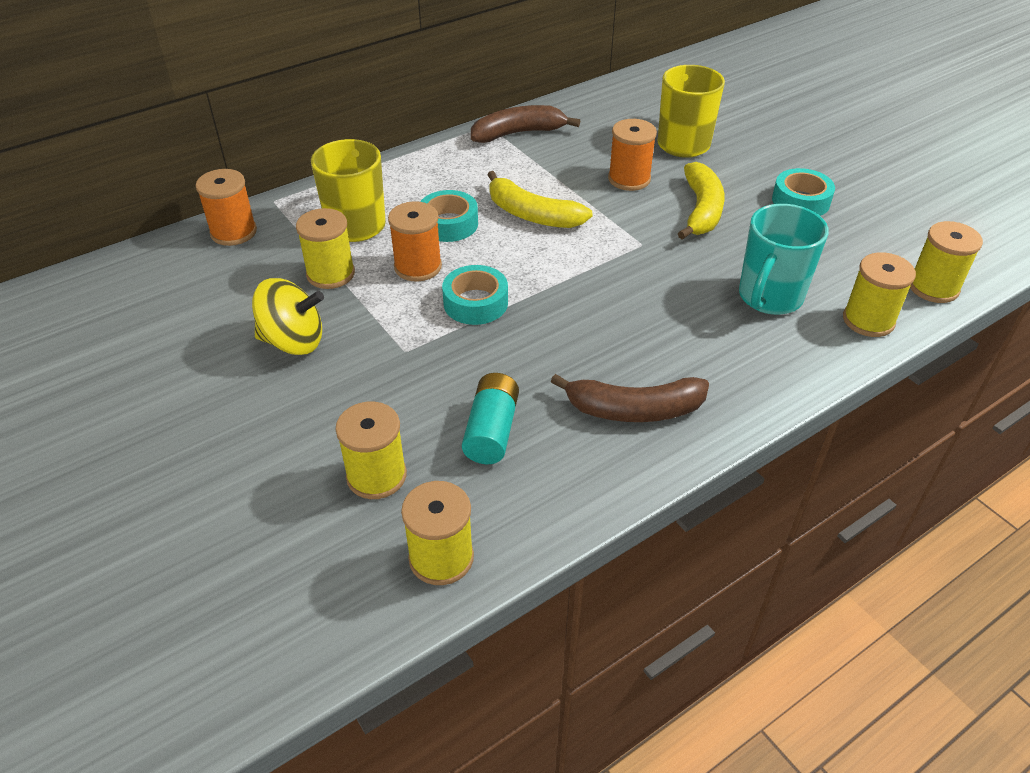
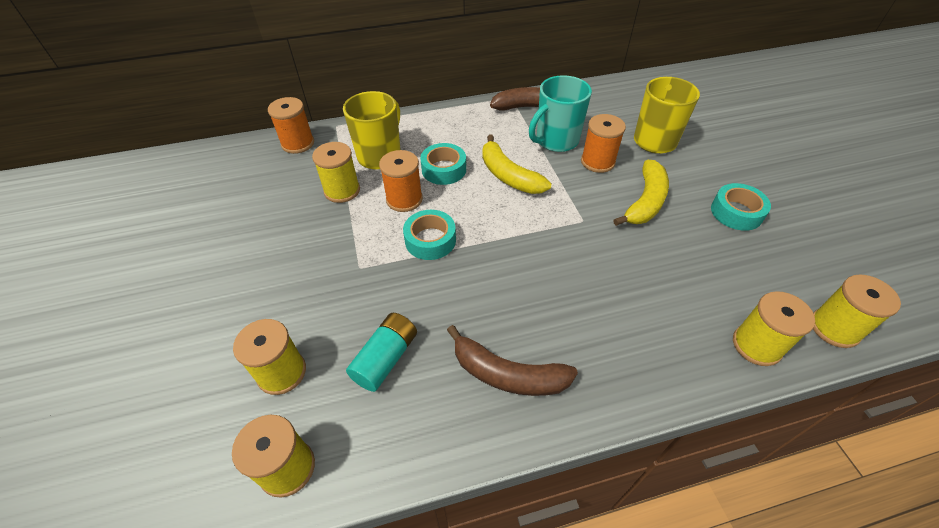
camera: 20 degrees right, 5 degrees up
(293, 341) = (288, 238): yellow spinning top -> none
(769, 297) = (671, 297): turquoise mug -> turquoise mug (556, 141)

